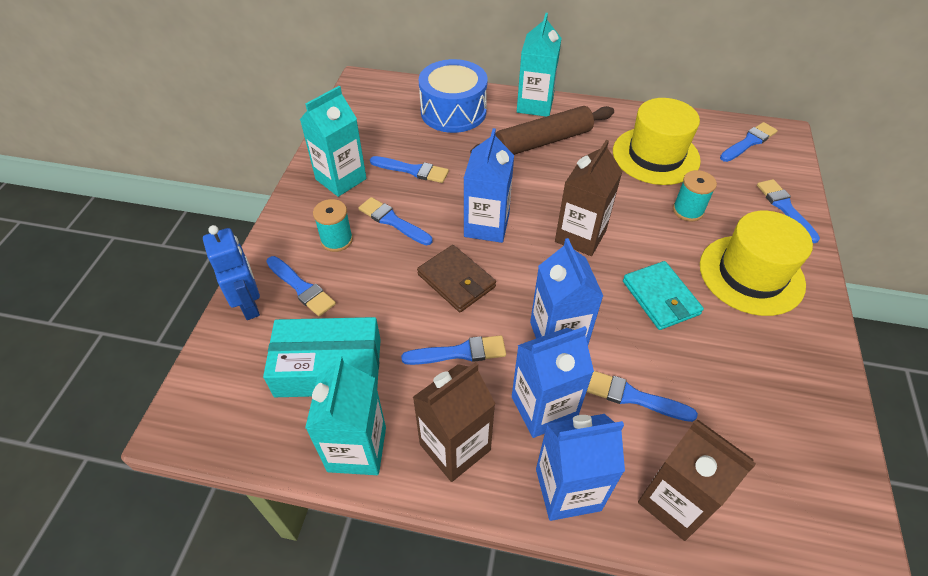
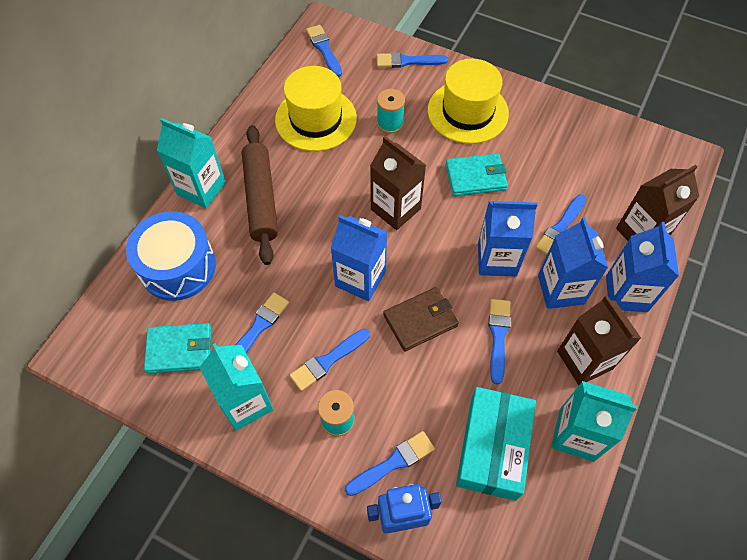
camera: 75 degrees left, 10 degrees up
(379, 132) = (180, 350): none -> turquoise wallet

